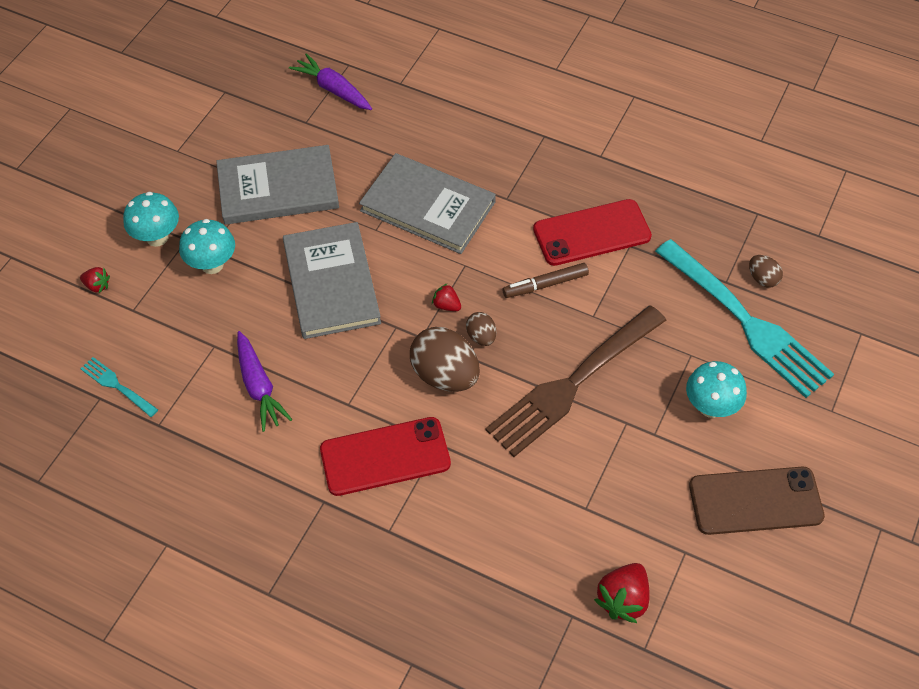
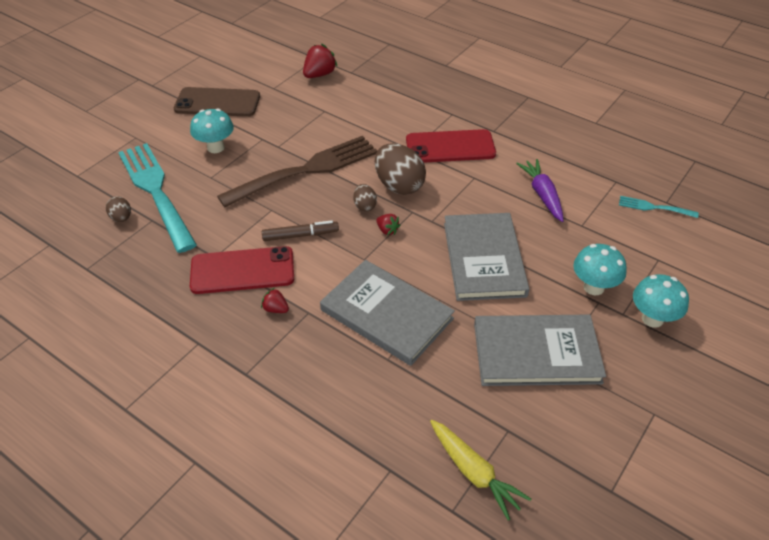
camera: 170 degrees left, 10 degrees down
(97, 286) = (697, 282): red strawberry -> red strawberry (275, 309)
(117, 386) = (654, 207): turquoise fork -> turquoise fork turned 150 degrees clockwise
(333, 89) = (474, 472): purple carrot -> yellow carrot

